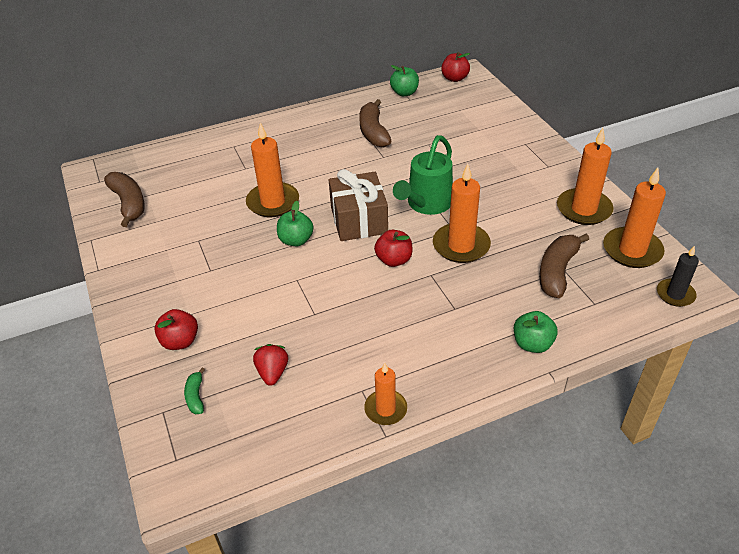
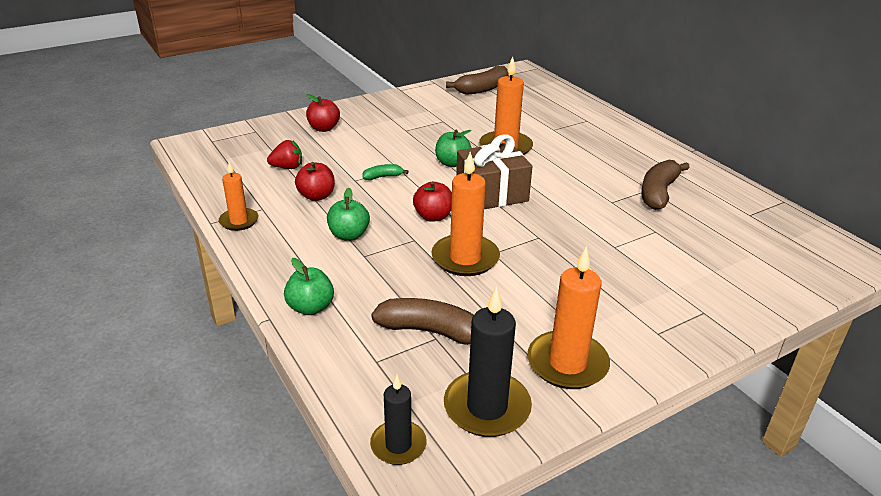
camera: 80 degrees right, 10 degrees down
(196, 396) = (267, 140): green banana -> green banana (383, 177)
(373, 132) = (658, 193): brown banana -> brown banana turned 45 degrees counterclockwise
(404, 93) = (762, 210): green apple -> green apple (349, 235)
(426, 204) = (532, 233): green watering can -> none
(454, 78) = (834, 248): red apple -> red apple (316, 196)
(632, 250) = (487, 407): orange candle -> black candle

